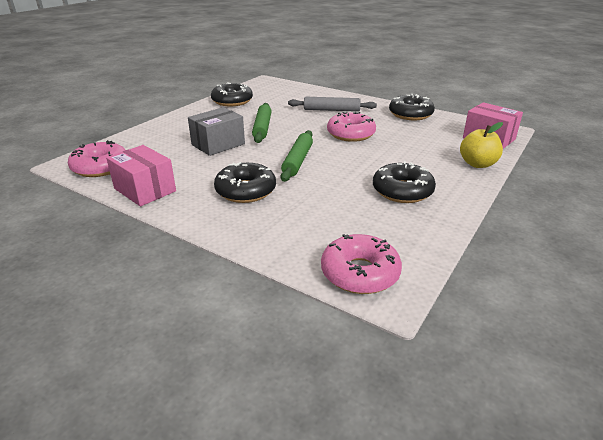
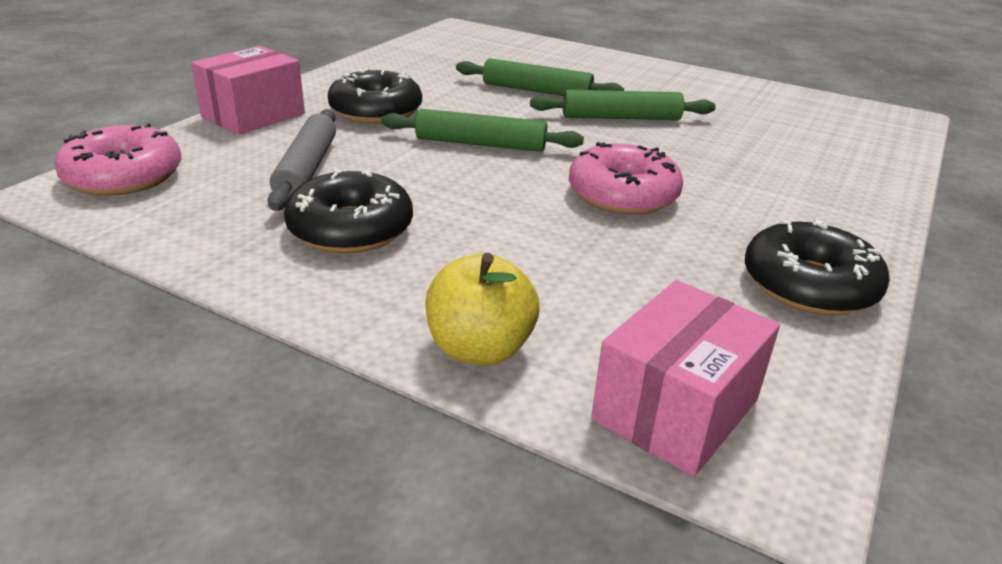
camera: 85 degrees right, 0 degrees up
(100, 167) = (452, 40): pink donut -> none
(145, 190) = (388, 63): pink box -> pink box (253, 115)
(218, 144) = (537, 91): grey box -> green rolling pin
(232, 101) = (743, 93): black donut -> none
(331, 110) = (763, 180): grey rolling pin -> grey rolling pin (307, 169)

